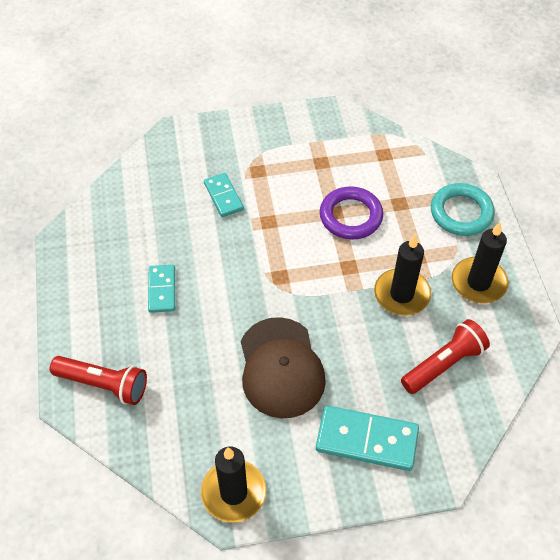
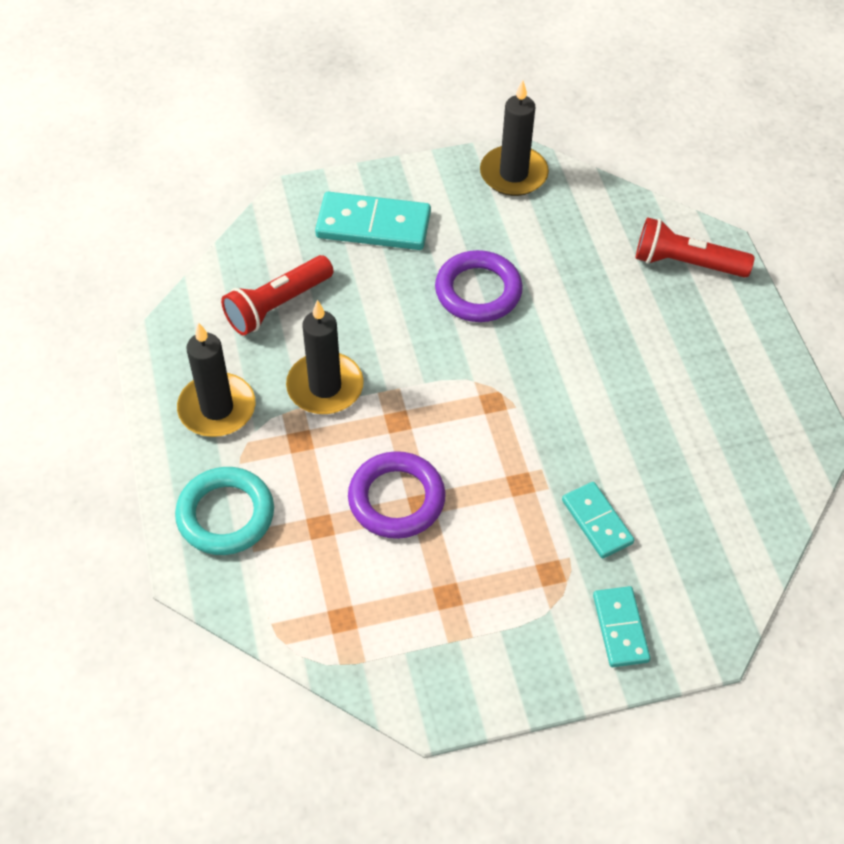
camera: 175 degrees right, 0 degrees up
(162, 290) = (650, 375): turquoise domino -> turquoise domino (620, 628)
(281, 368) = (478, 291): brown cap -> purple ring

